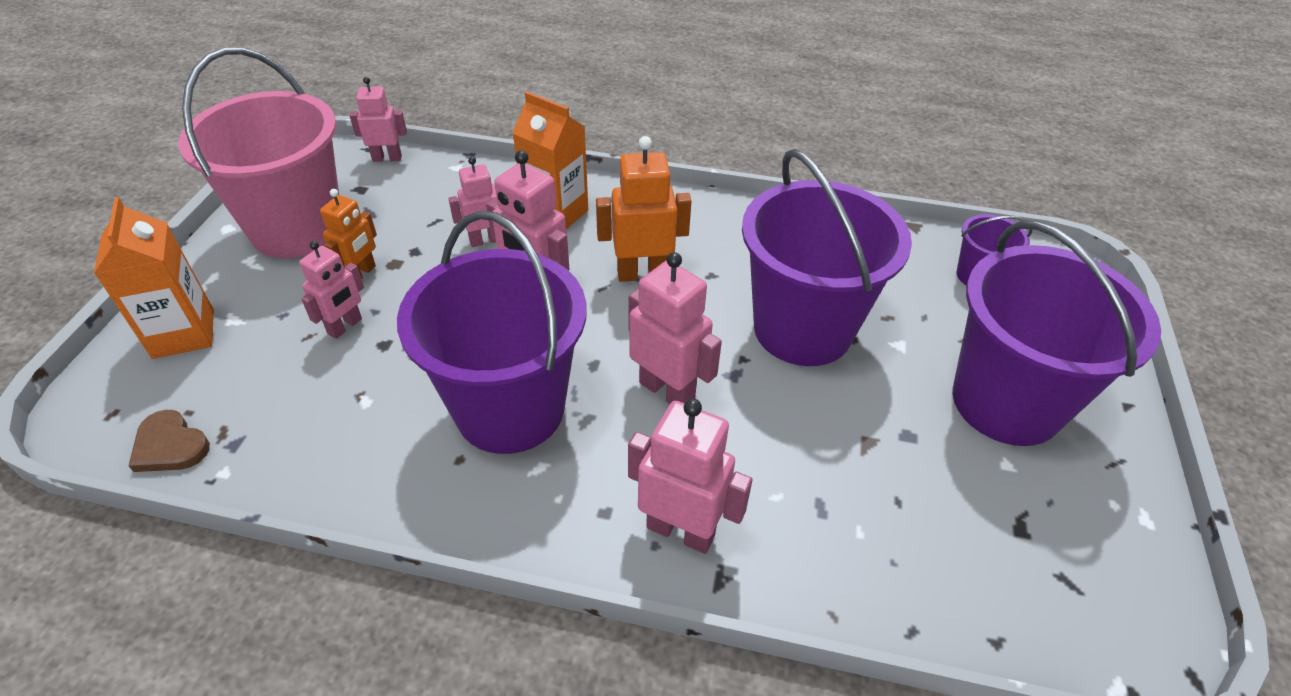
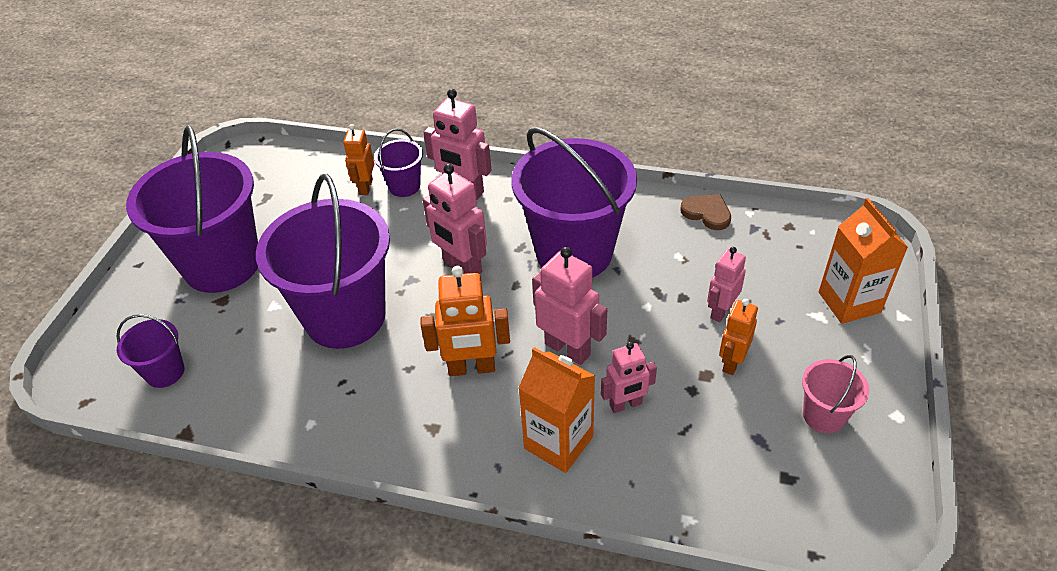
camera: 175 degrees left, 0 degrees up
(170, 445) = (795, 226): brown heart -> brown heart (707, 213)
(297, 229) = (823, 416): pink bucket -> pink bucket, size x0.45
(387, 158) = (780, 535): pink robot -> none
(787, 545) = (404, 186): none -> purple bucket
(856, 546) = (365, 187): none -> orange robot

